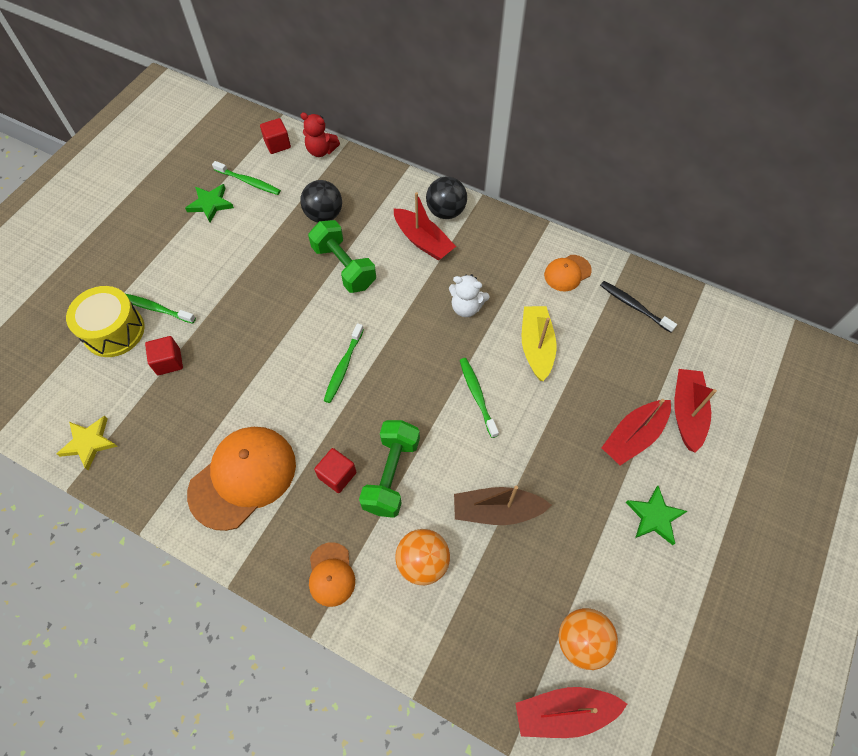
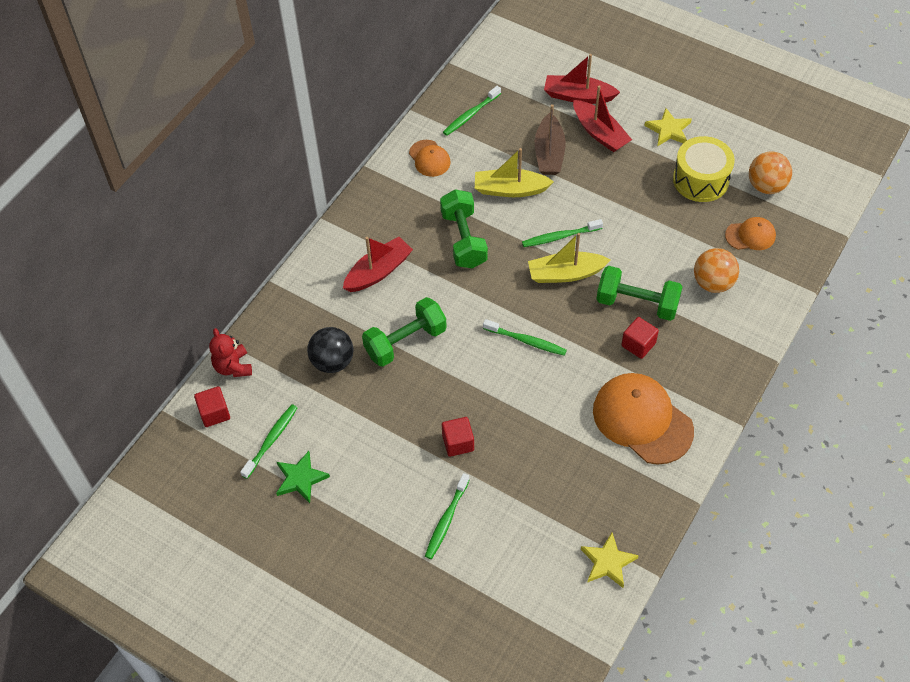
camera: 85 degrees left, 5 degrees down
(114, 331) = (474, 559): yellow drum -> yellow drum (700, 180)
(169, 362) = (515, 499): red cube -> red cube (458, 443)
(321, 151) = (233, 367): red teddy bear -> red teddy bear turned 135 degrees clockwise
(331, 574) = (727, 347): orange cap -> orange cap (750, 235)
(428, 402) = (565, 274): none -> yellow boat
(446, 212) = (341, 250): black ball -> none
(466, 307) = (463, 239): white teddy bear -> green dumbbell
(496, 510) = (667, 230): brown boat -> brown boat (549, 153)
(564, 712) = (816, 202): red boat -> none
(634, 306) = (470, 115): black toothbrush -> green toothbrush
(654, 517) = (668, 130): green star -> yellow star

